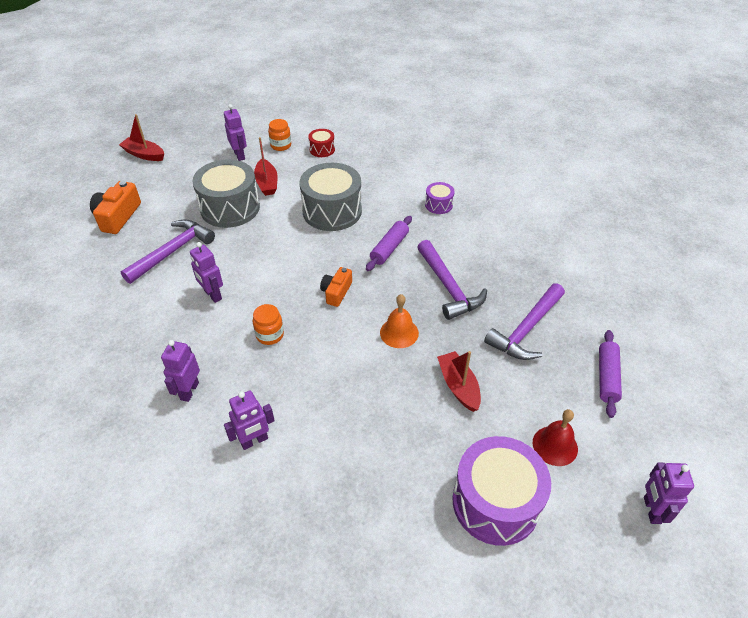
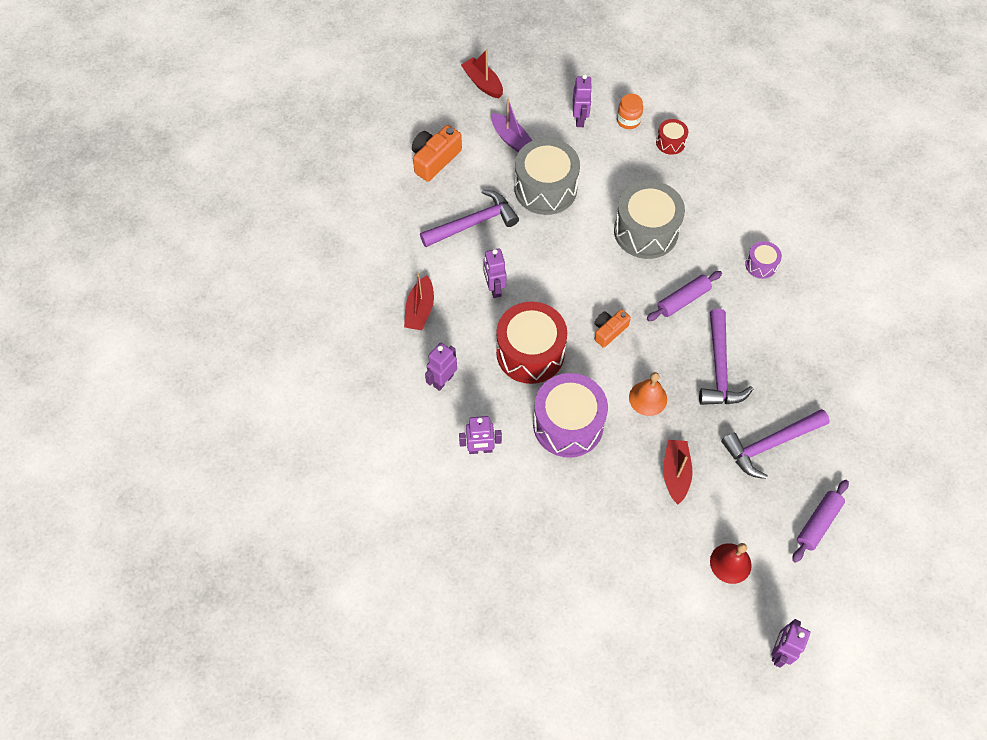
camera: 25 degrees right, 15 degrees up
(184, 183) = (511, 139): none -> purple boat
(267, 183) = (594, 169): red boat -> red boat (420, 310)
(270, 335) = (530, 353): orange jar -> red drum
(495, 502) = (652, 587): purple drum -> purple drum (568, 424)

